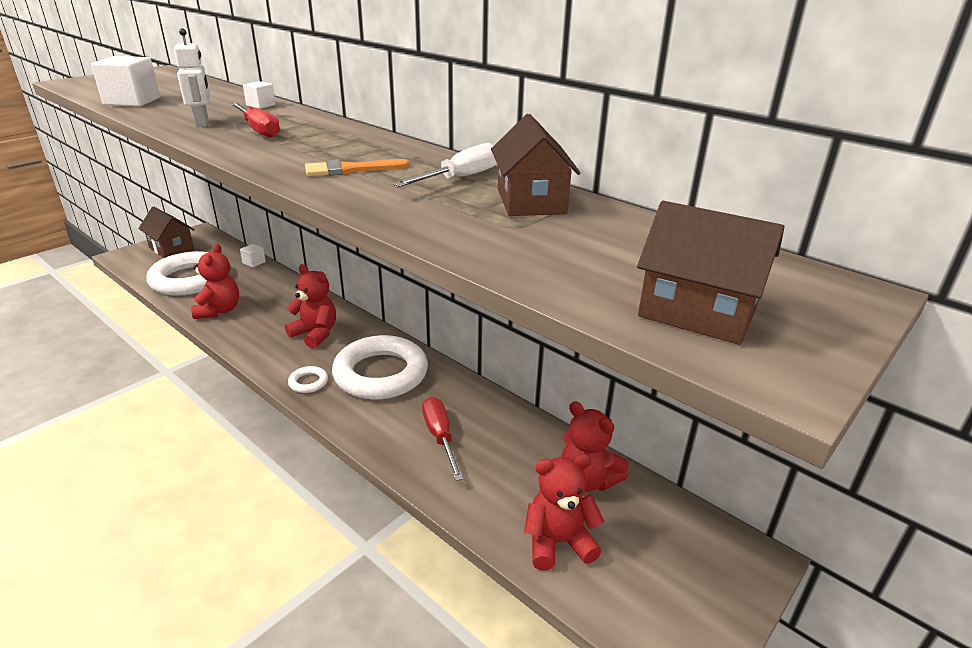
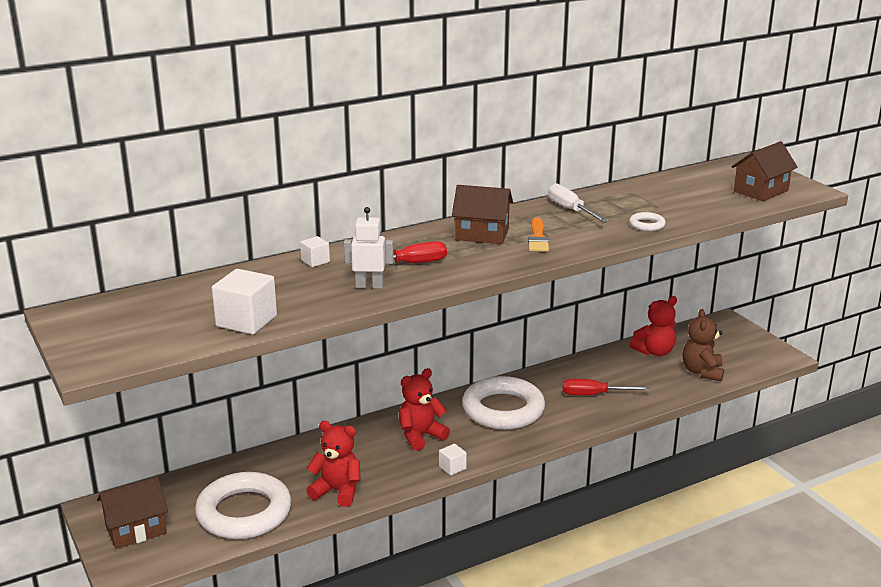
camera: 70 degrees left, 5 degrees down
(254, 262) = (231, 466): white cube -> white cube (452, 467)
(308, 382) = (499, 444): white ring -> white ring (647, 225)
(531, 201) = (621, 198): brown house -> brown house (482, 234)
(558, 542) = (702, 372): red teddy bear -> brown teddy bear

